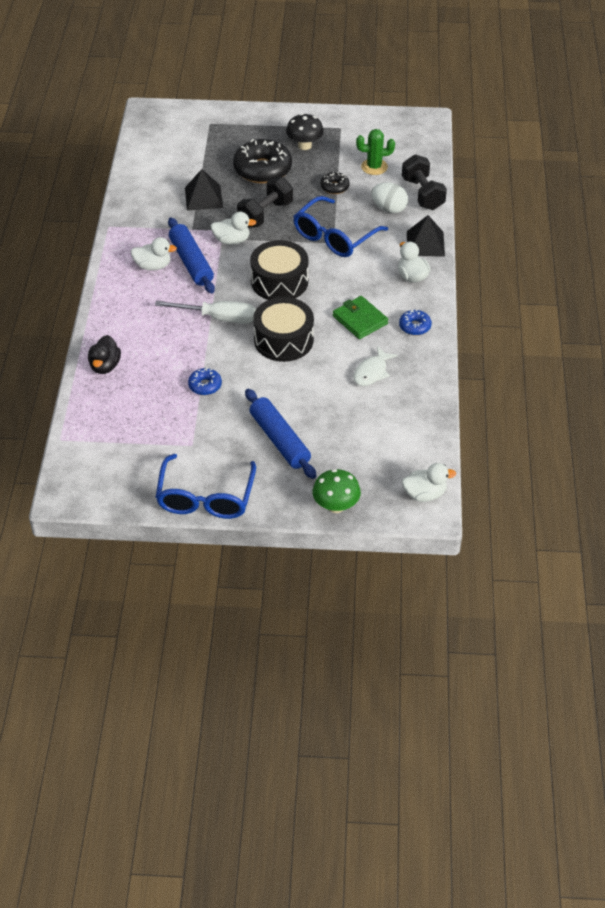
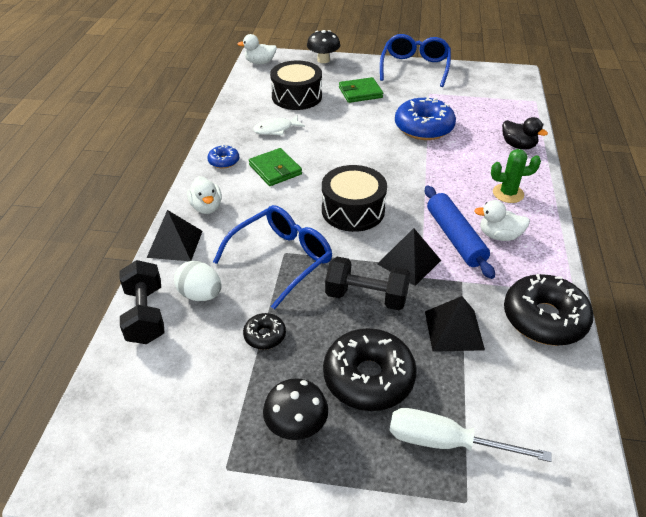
camera: 175 degrees left, 5 degrees down
(105, 366) = (518, 145): black duck -> black duck turned 120 degrees clockwise
(137, 208) = (544, 318): none -> black donut
(205, 385) = (423, 127): blue donut -> blue donut, size x2.03
(218, 318) = (417, 179): white screwdriver -> white screwdriver (445, 442)
(232, 240) = (409, 262): white duck -> black pyramid
(265, 214) = (366, 297): black dumbbell -> black dumbbell turned 60 degrees clockwise
(280, 440) = (360, 92): blue rolling pin -> green wallet
(283, 340) = (352, 157): black drum -> black drum (297, 96)
(336, 506) = (323, 60): green mushroom -> black mushroom
(372, 372) = (276, 129): white fish -> white fish turned 150 degrees counterclockwise
(374, 167) = (196, 370): green cactus -> green cactus (508, 193)

